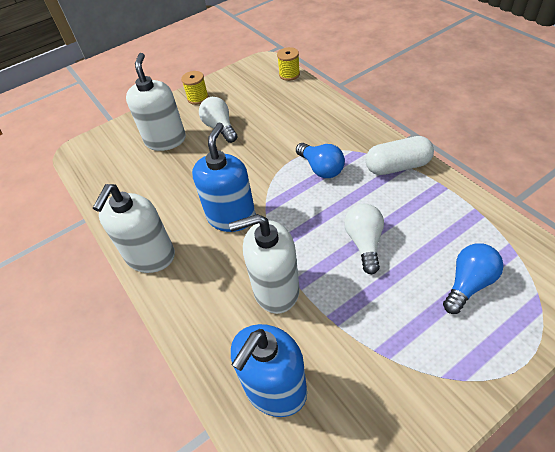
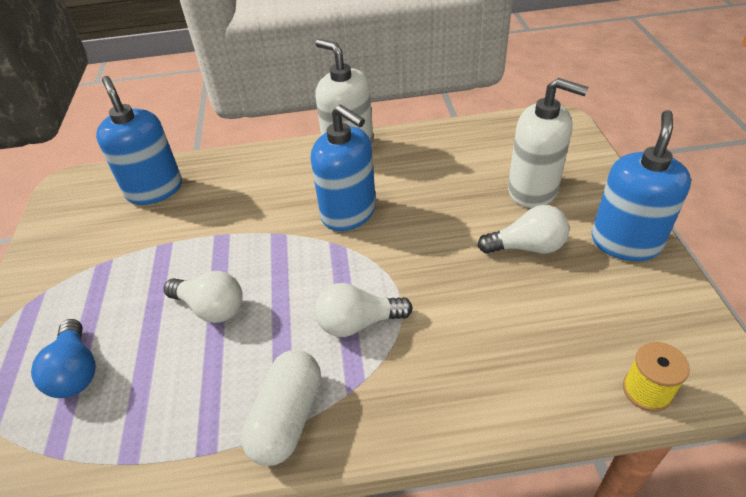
camera: 115 degrees right, 5 degrees down
(198, 98) = (625, 242): yellow spool -> blue soap dispenser
(276, 290) = (232, 218): white soap dispenser -> none
(321, 168) = (358, 323): blue light bulb -> white light bulb

